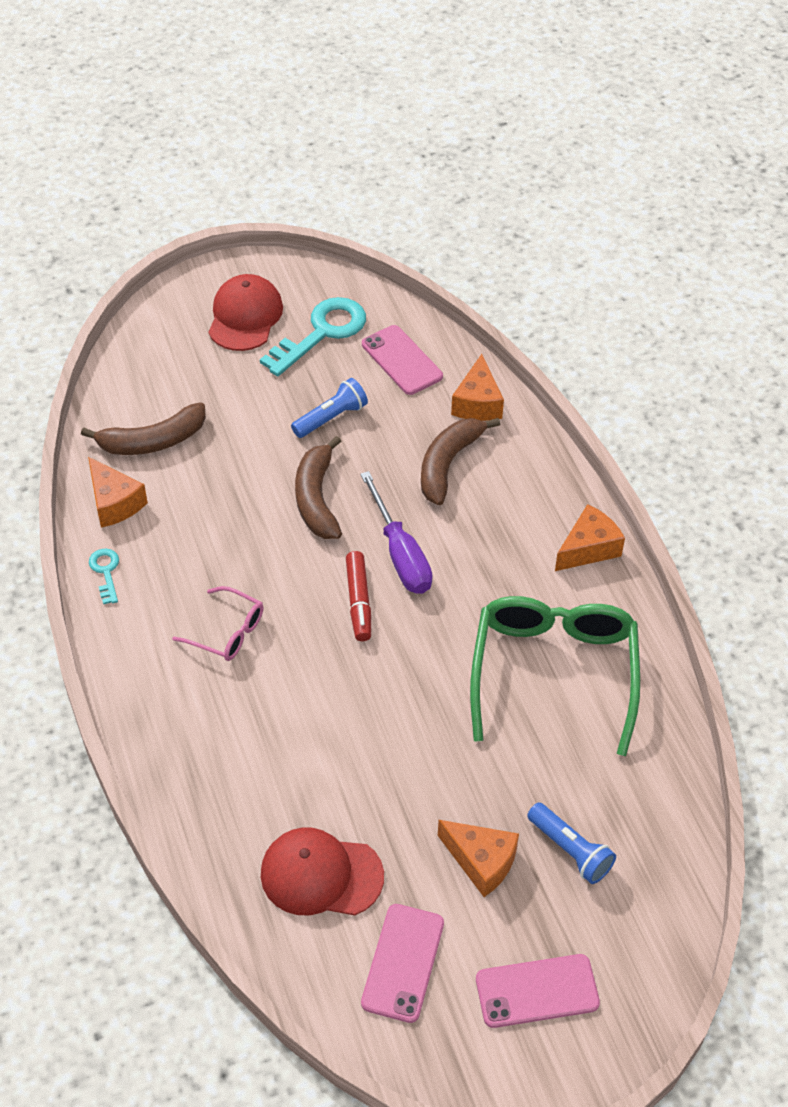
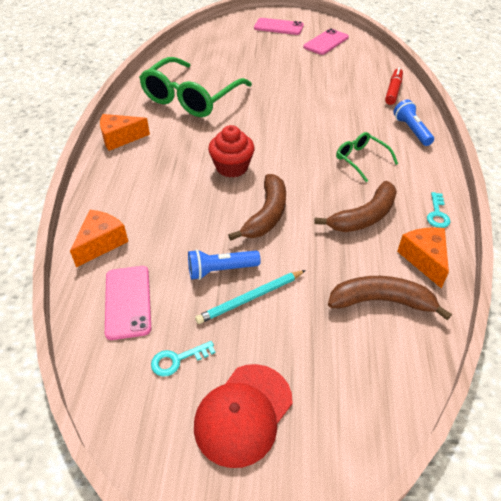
camera: 155 degrees left, 5 degrees down
(228, 632) = (361, 159): pink glasses -> green glasses
(285, 401) = (250, 298): none -> turquoise pencil
(321, 875) = (348, 68): red cap -> none
(322, 333) = (177, 360): turquoise key -> turquoise key, size x0.48
(359, 601) = (273, 152): red marker -> red marker (393, 91)
(400, 554) = (232, 167): purple screwdriver -> red cupcake
(448, 464) = (159, 208): brown banana -> brown banana (363, 217)
(481, 861) = (276, 56): orange cheese -> none
(570, 850) = (236, 50): blue flashlight -> blue flashlight (411, 130)

